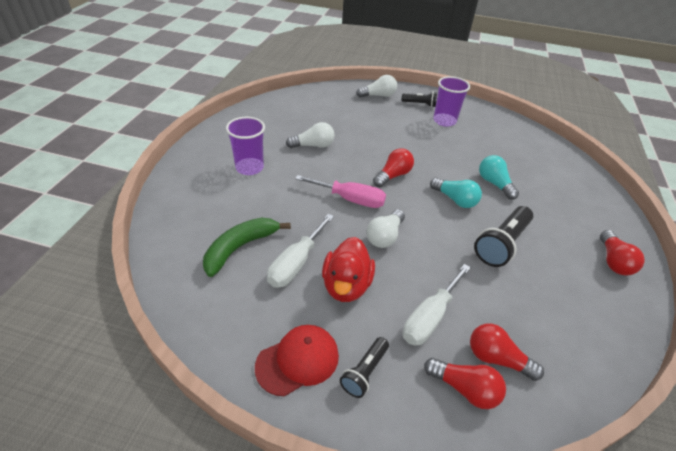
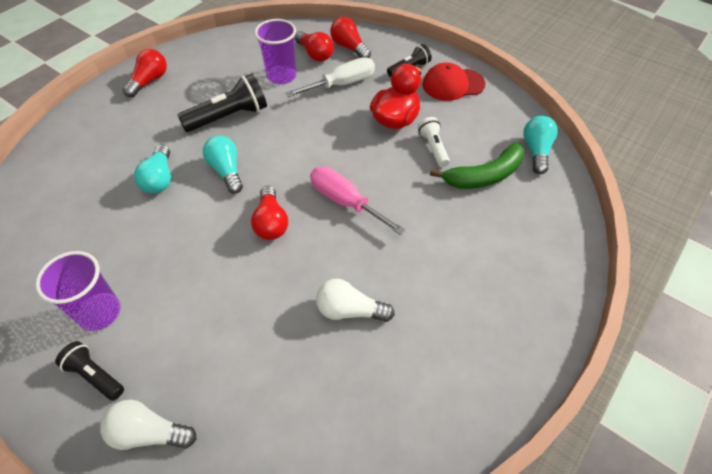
camera: 155 degrees left, 10 degrees up
(187, 288) = (536, 151): none -> turquoise light bulb
(249, 168) = (457, 288): purple cup -> purple cup (281, 76)
(296, 263) = (433, 148): white screwdriver -> white flashlight
(385, 236) = (334, 151): white light bulb -> none
(393, 175) = (271, 222): red light bulb -> red light bulb turned 75 degrees counterclockwise

